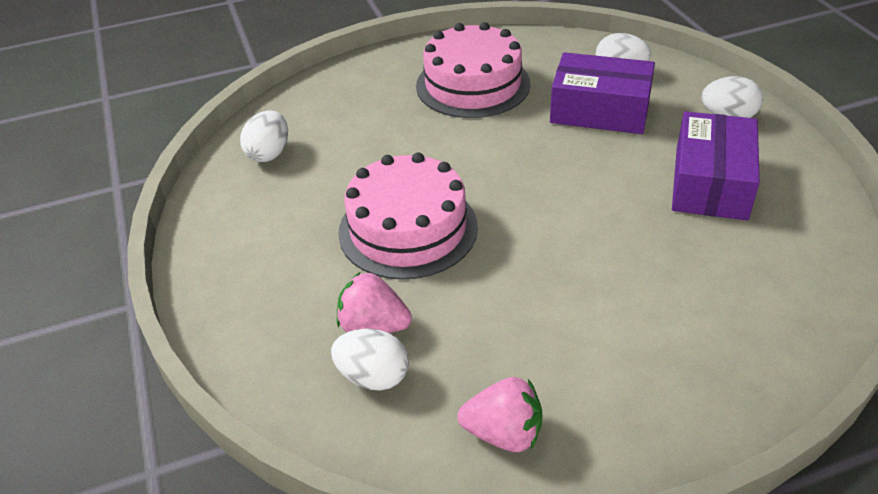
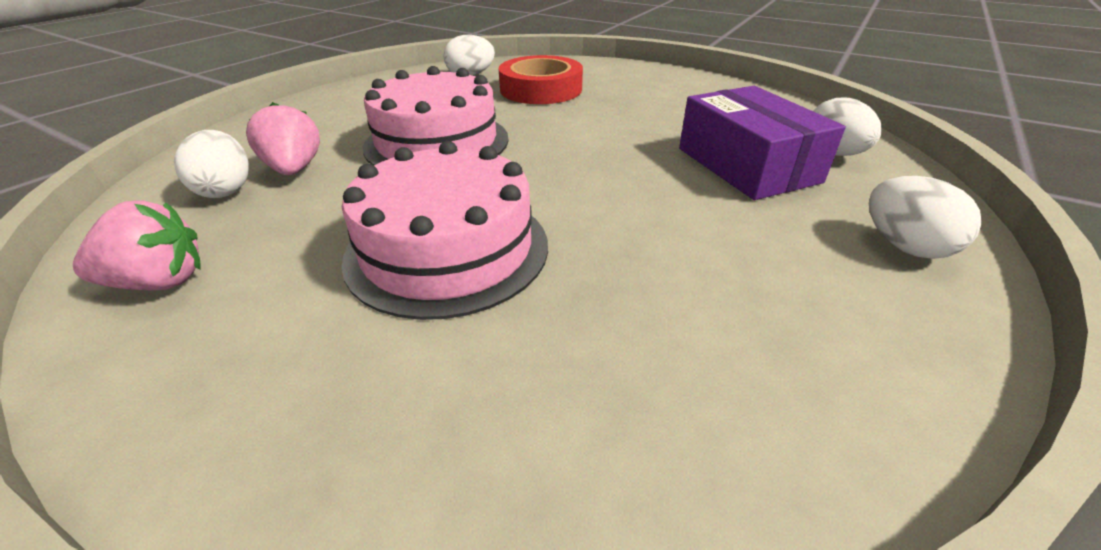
camera: 50 degrees right, 5 degrees down
(361, 130) = (541, 89): none -> red tape
(473, 85) = (670, 103): pink cake -> pink cake (447, 249)
(504, 433) = (159, 282): pink strawberry -> pink strawberry turned 75 degrees counterclockwise
(710, 183) = (746, 279): purple box -> none

